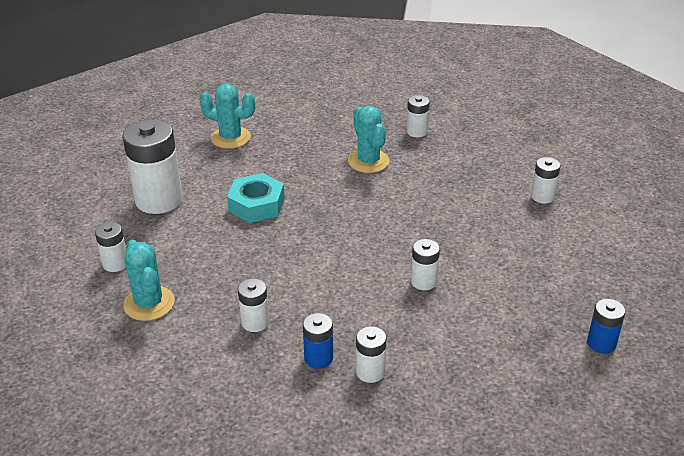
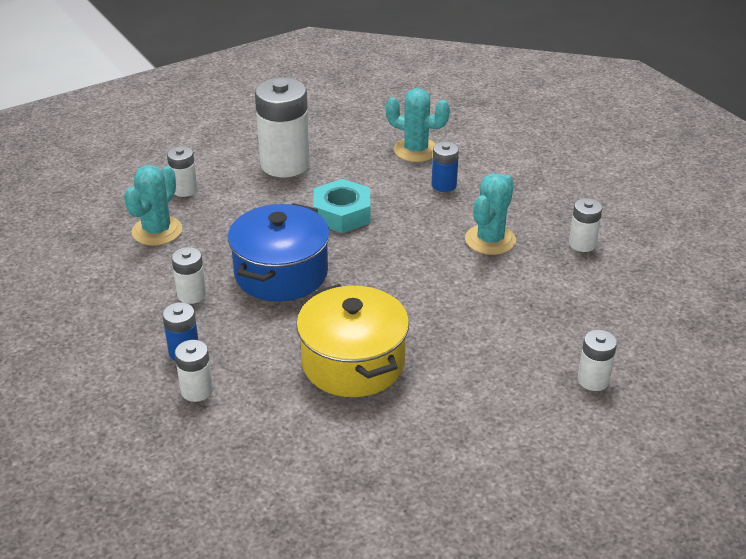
camera: 50 degrees right, 0 degrees up
(230, 138) = (416, 150): turquoise cactus -> turquoise cactus turned 45 degrees counterclockwise
(287, 266) = (281, 273): none -> blue pot
(423, 281) = (353, 363): white battery -> yellow pot
(601, 343) = (398, 532): blue battery -> blue battery (444, 185)

